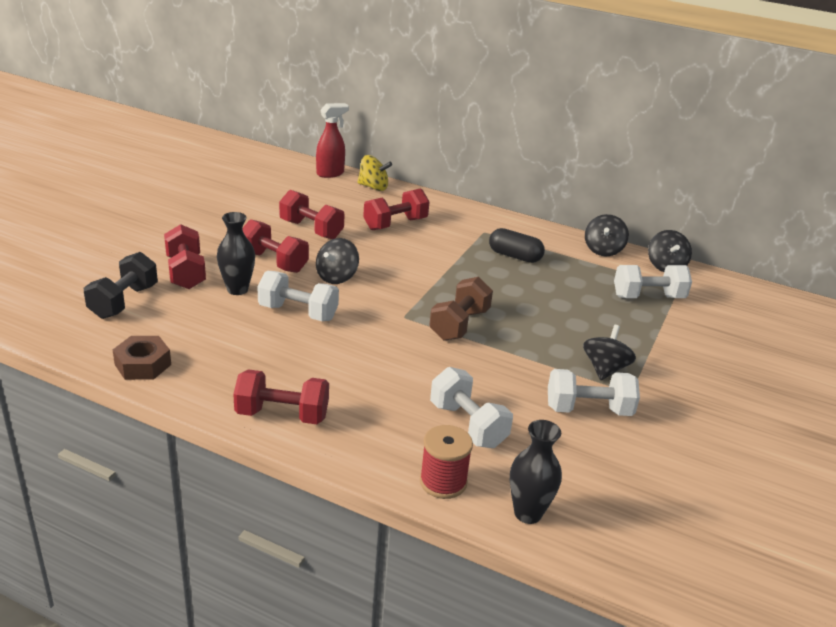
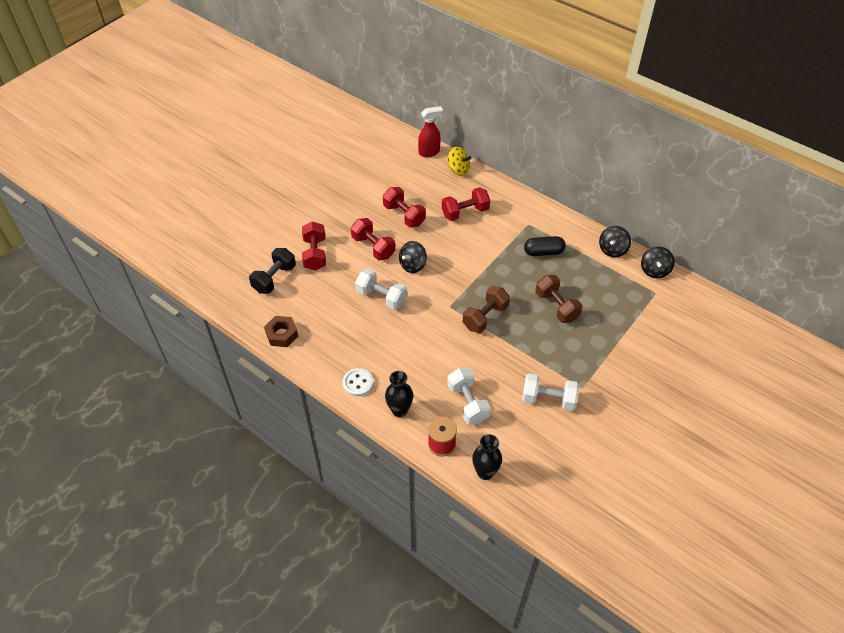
camera: 15 degrees right, 20 degrees up
(237, 289) = (346, 272): black vase -> black vase (399, 410)
(282, 415) = (358, 383): red dumbbell -> white button
(515, 256) = (543, 252): black capsule -> black capsule turned 45 degrees counterclockwise
(555, 308) = (556, 306): none -> brown dumbbell
(605, 369) = (572, 366): black spinning top -> none
(648, 297) = (628, 301): white dumbbell -> none

